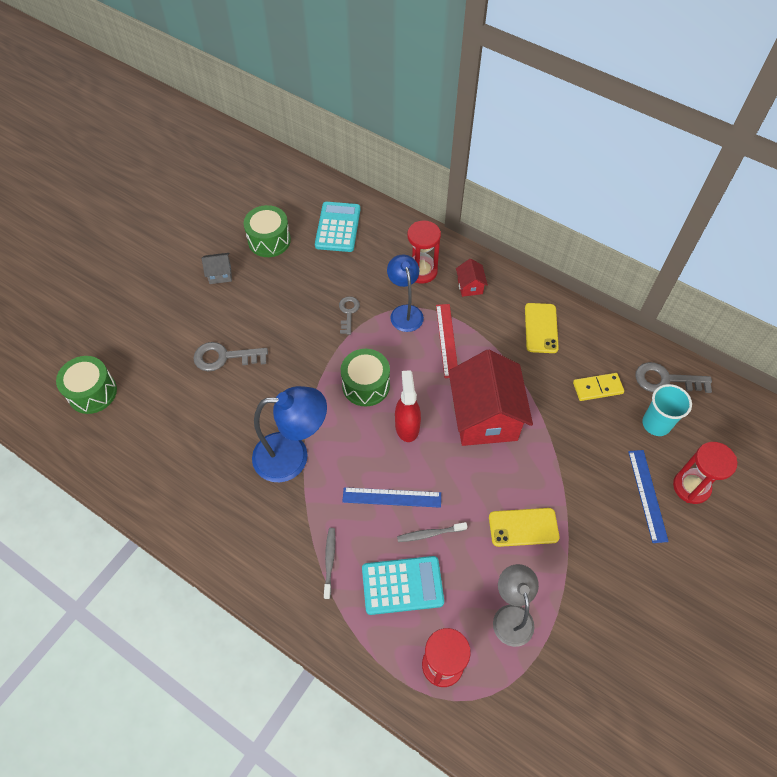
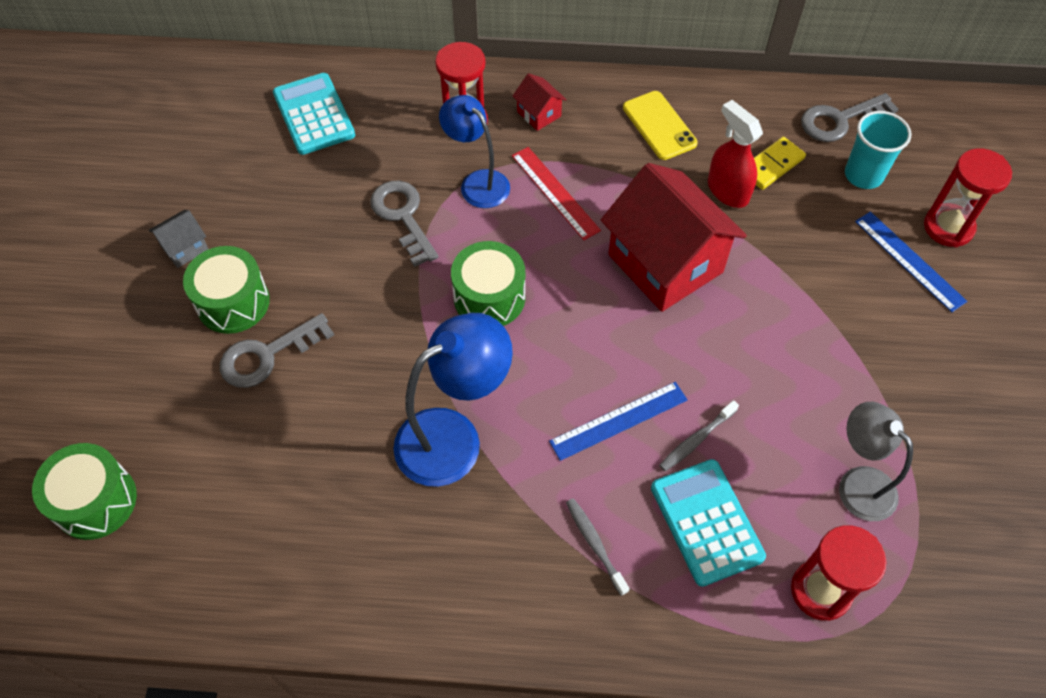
camera: 30 degrees left, 0 degrees up
(269, 240) = (227, 172): green drum -> green drum (233, 302)
(348, 312) = (403, 216): grey key -> grey key, size x1.56
(402, 585) = (706, 522): turquoise calculator -> turquoise calculator turned 75 degrees counterclockwise
(407, 426) = (577, 322): red spray bottle -> red spray bottle (727, 191)
(523, 527) = (800, 371): yellow phone -> none

